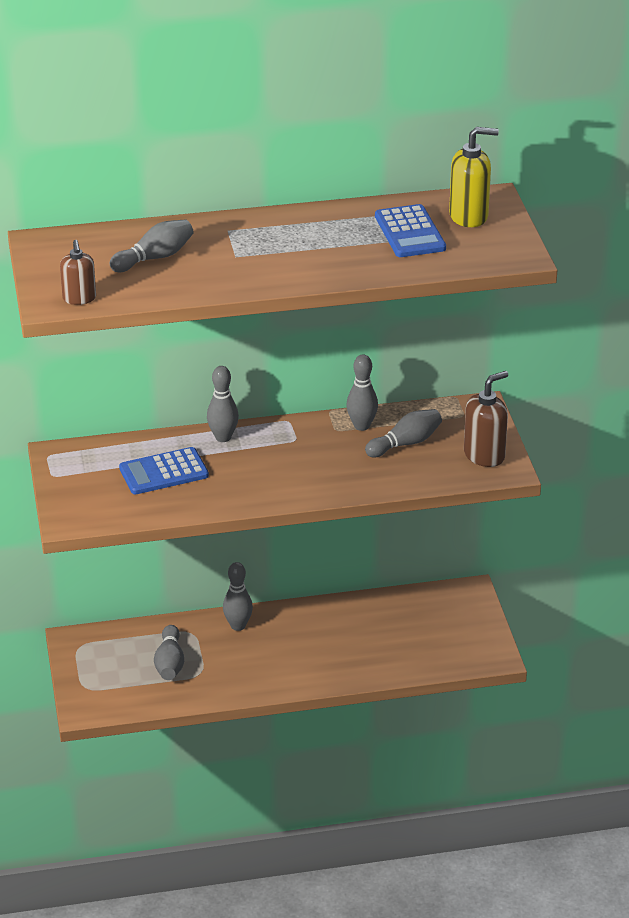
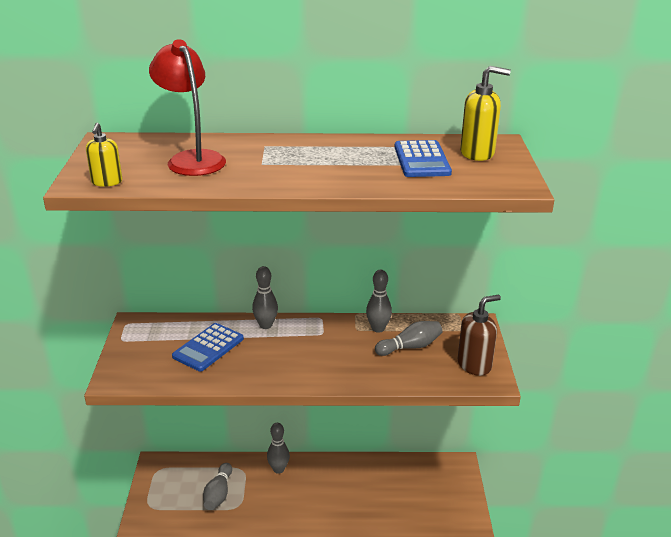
camera: 10 degrees right, 5 degrees down
(79, 298) = (107, 182): brown soap dispenser -> yellow soap dispenser
(155, 258) = (192, 159): grey bowling pin -> red lamp
(164, 472) = (208, 347): blue calculator -> blue calculator turned 45 degrees counterclockwise

